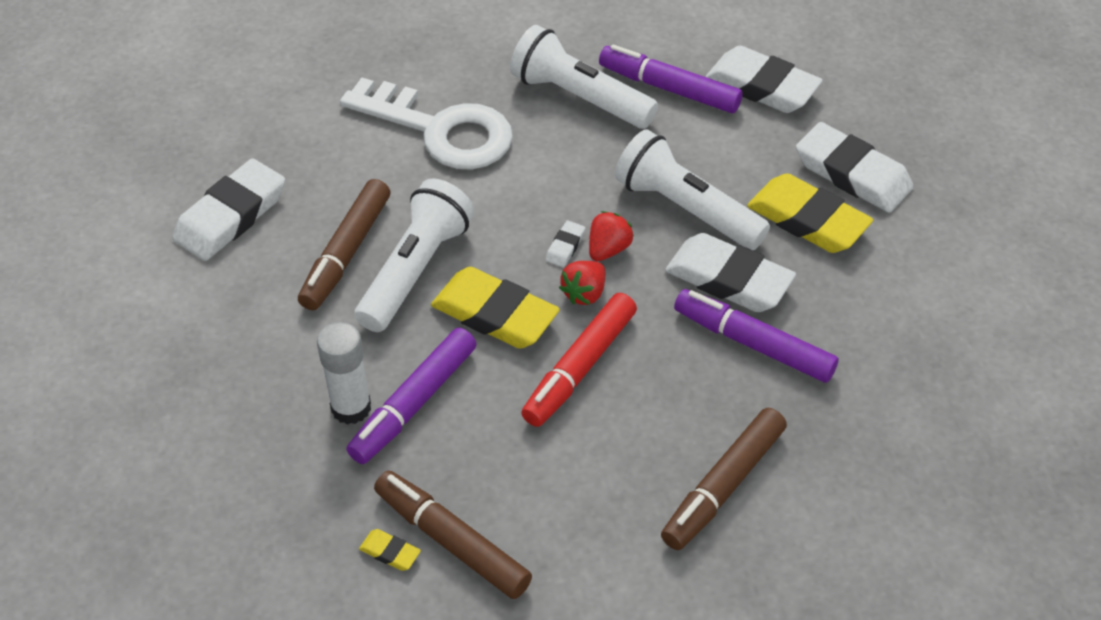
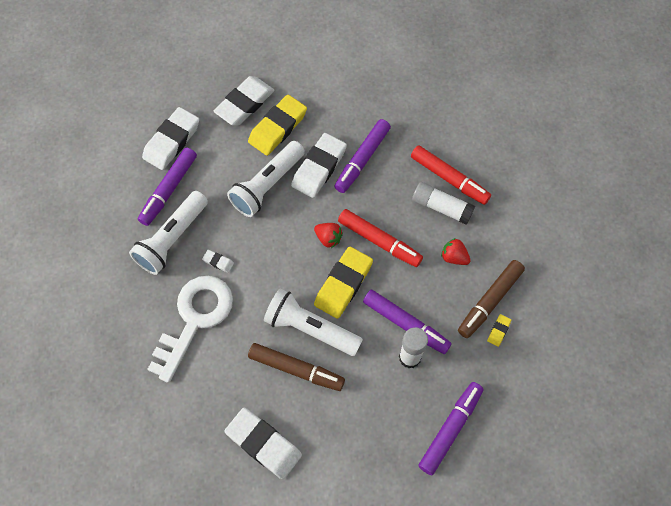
camera: 90 degrees left, 15 degrees up
(213, 463) = (450, 429): none -> purple marker
(565, 247) = (294, 248): white eraser -> white eraser (218, 262)
(608, 249) = (296, 226): red strawberry -> red strawberry (454, 257)
(656, 470) = (441, 207): none -> white glue stick
(723, 486) = (449, 178): brown marker -> red marker

